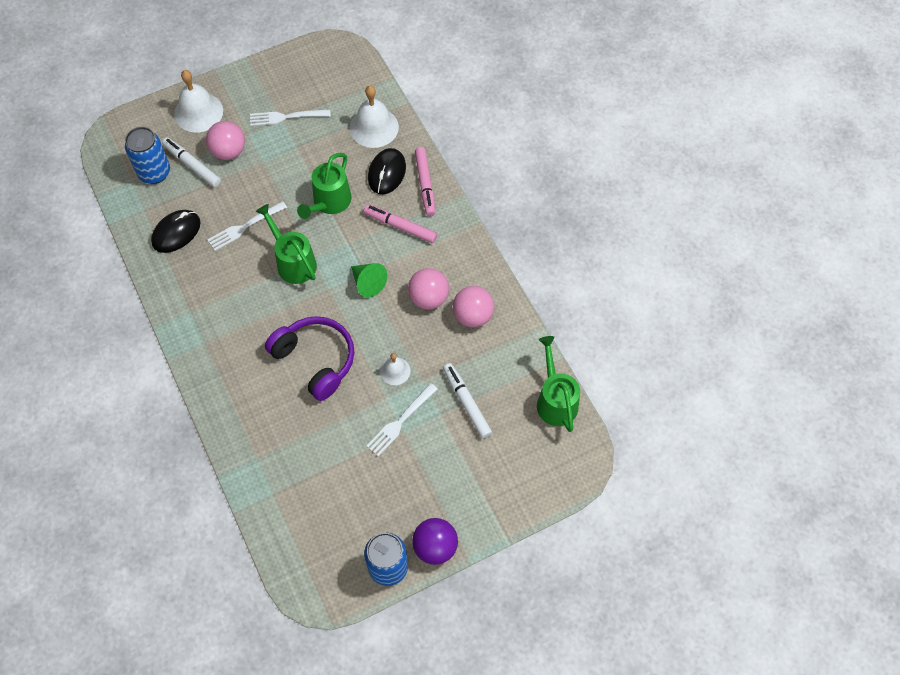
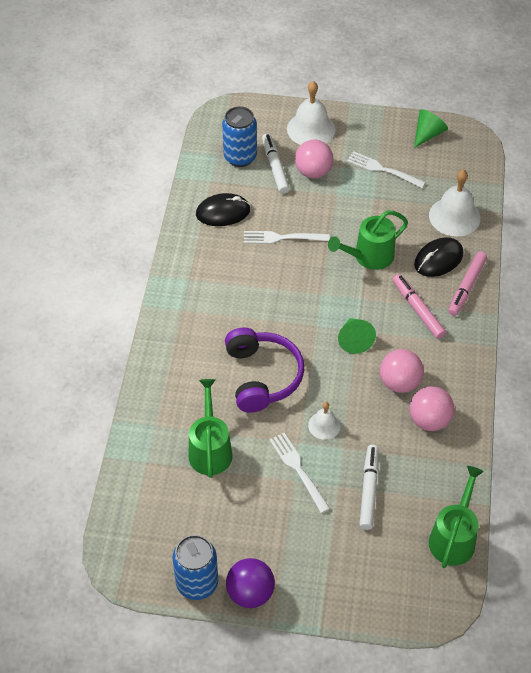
camera: 35 degrees right, 10 degrees down
(293, 262) = (302, 288): green watering can -> green watering can (210, 450)
(302, 64) = (428, 134): none -> green cone
(400, 421) = (298, 470): white fork -> white fork turned 75 degrees clockwise

